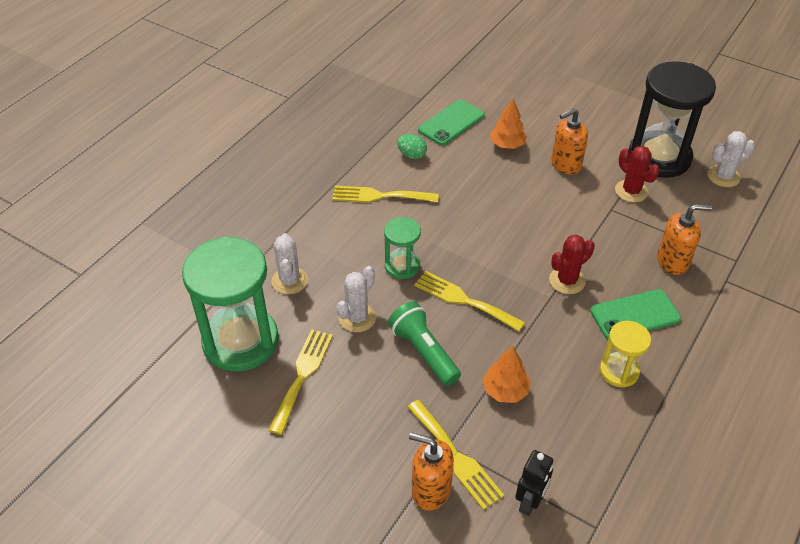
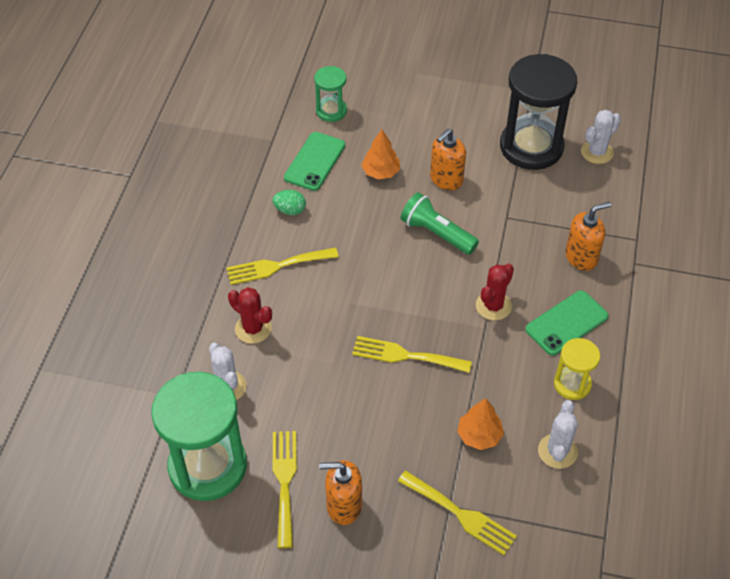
camera: 20 degrees left, 5 degrees up
(357, 318) = (311, 405): white cactus -> white cactus (557, 451)
(402, 266) = (332, 337): green hourglass -> green hourglass (331, 111)
(424, 352) = (389, 421): green flashlight -> green flashlight (436, 233)
(430, 490) = (451, 553): orange soap dispenser -> orange soap dispenser (343, 506)
(530, 502) = (541, 534): black robot -> none
(631, 191) = (518, 192): red cactus -> red cactus (253, 329)

